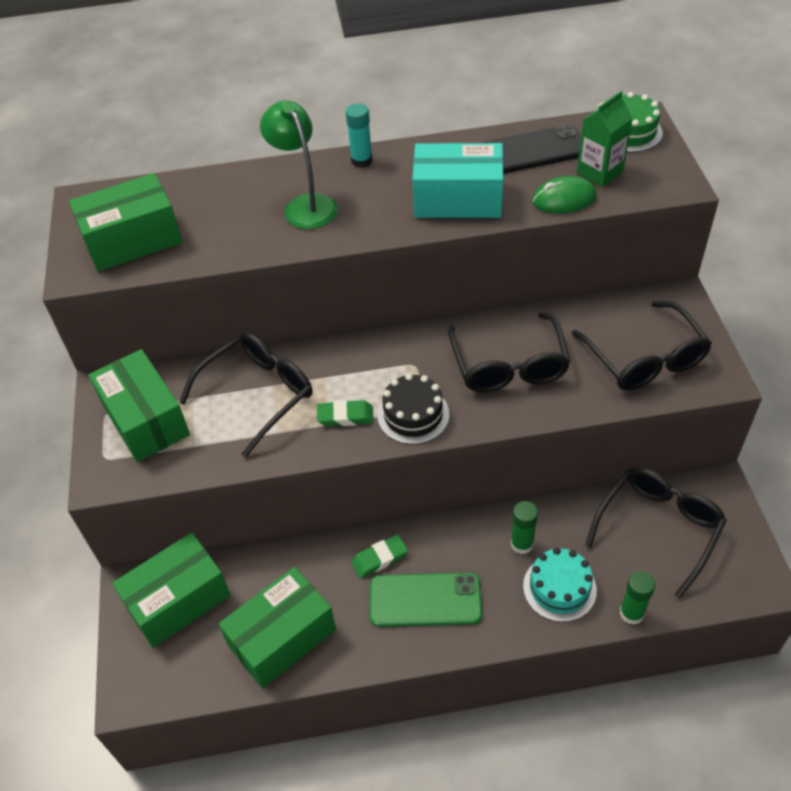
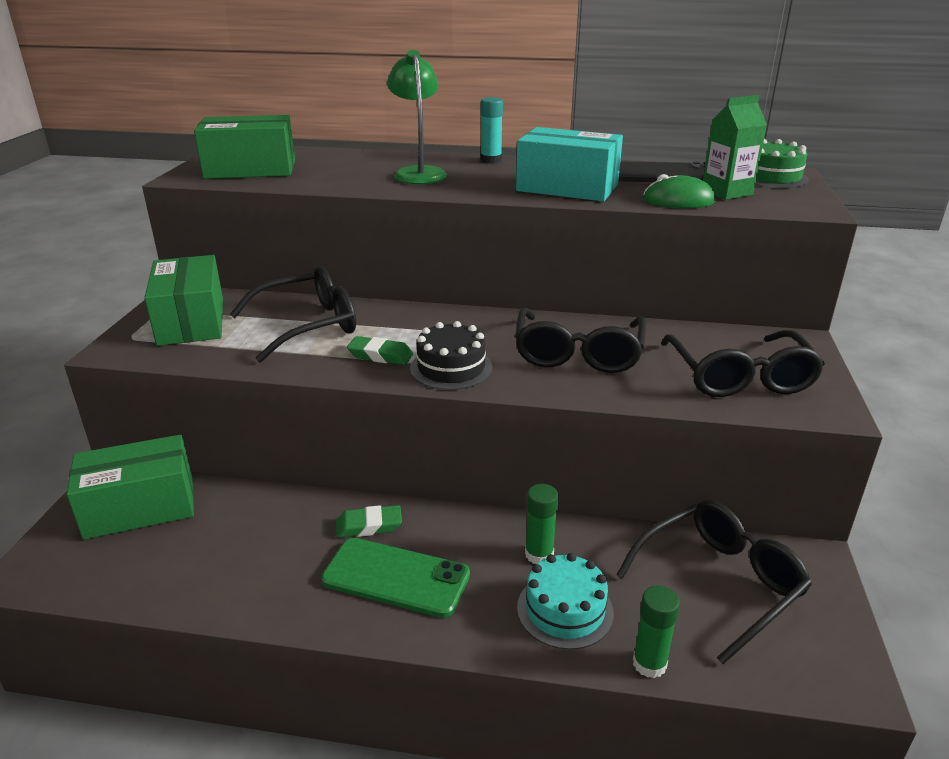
camera: 15 degrees right, 20 degrees down
(282, 637) = (217, 568): green box -> none

